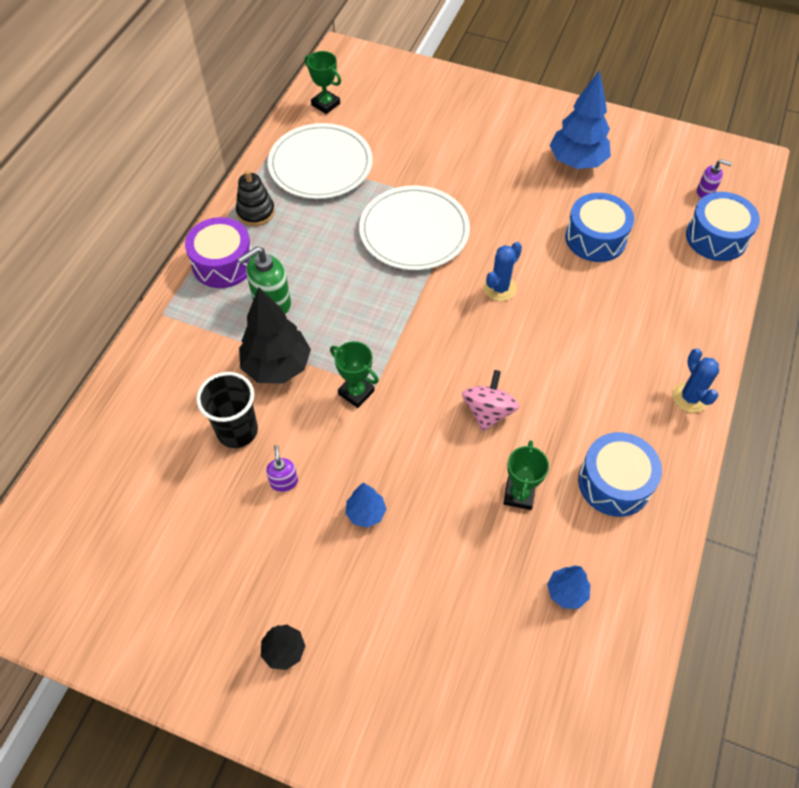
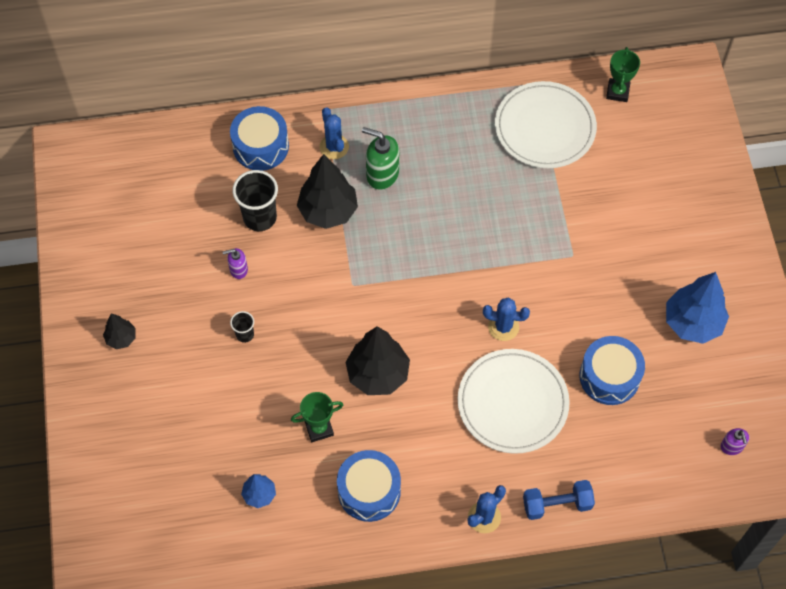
camera: 60 degrees right, 5 degrees up
(209, 327) = (334, 147): none -> blue cactus
(223, 263) = (397, 120): purple drum -> none
(256, 212) = (462, 111): black stacking toy -> none
(284, 481) = (238, 270): purple soap dispenser -> purple soap dispenser turned 150 degrees counterclockwise
(356, 392) = (339, 275): green trophy -> none
(366, 513) = (245, 334): blue tree -> black cup
(414, 231) = (521, 234): white plate -> white plate (512, 403)
(488, 412) = (378, 374): pink spinning top -> black tree
(703, 335) = (557, 504): none -> blue dumbbell
(716, 237) = (680, 476): blue drum -> blue drum (260, 146)

